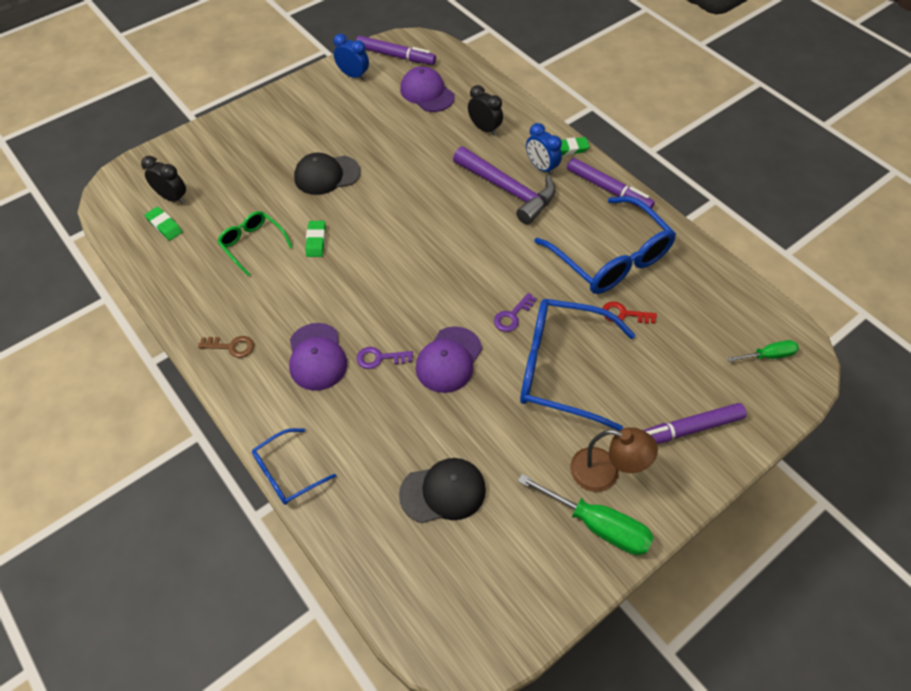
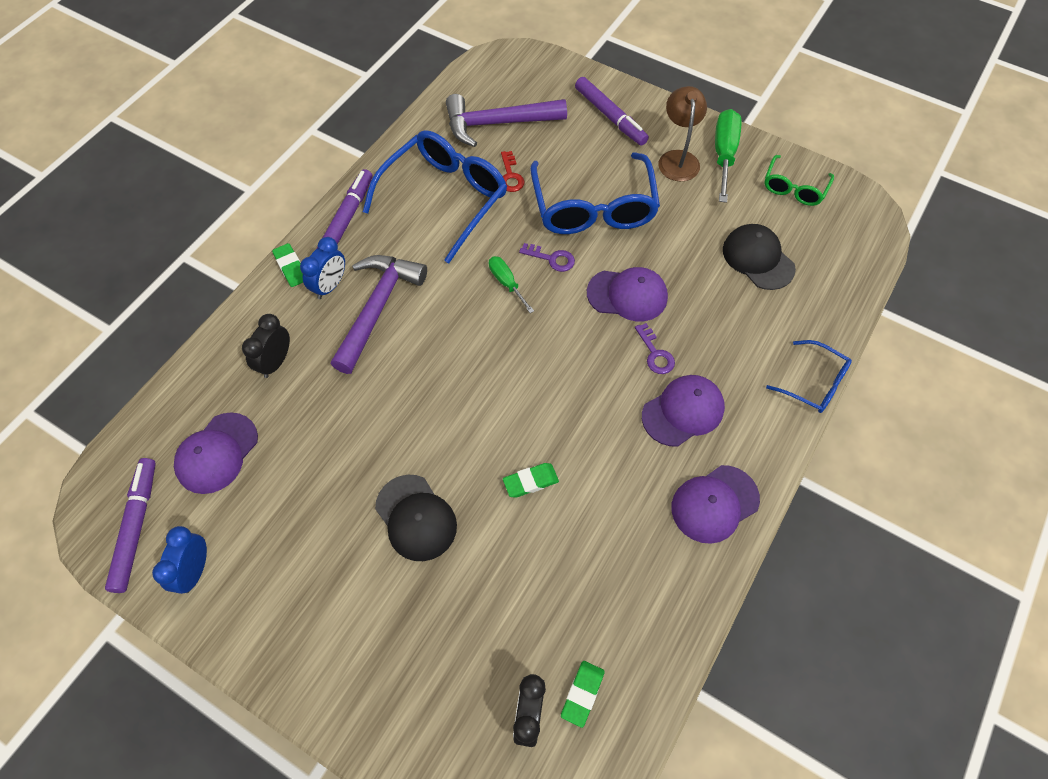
camera: 110 degrees left, 5 degrees up
(231, 346) = (714, 504): brown key -> purple cap
(252, 244) = (565, 555): green glasses -> green glasses (794, 188)
(699, 324) = (498, 123): none -> purple hammer
(768, 355) = (511, 77): green screwdriver -> green screwdriver (506, 283)

